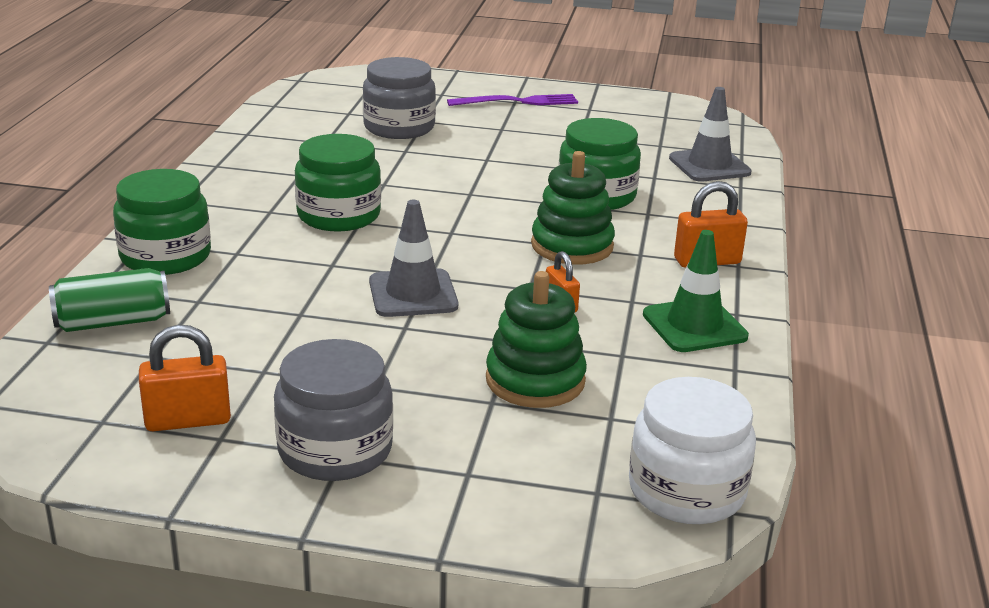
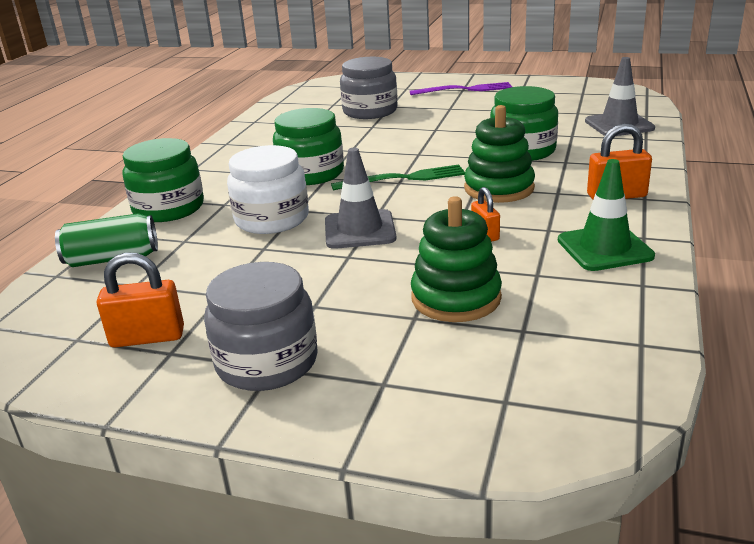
camera: 10 degrees right, 0 degrees up
(456, 227) = (404, 179): none -> green fork
(686, 491) = (594, 399): white jar -> white jar (272, 219)

